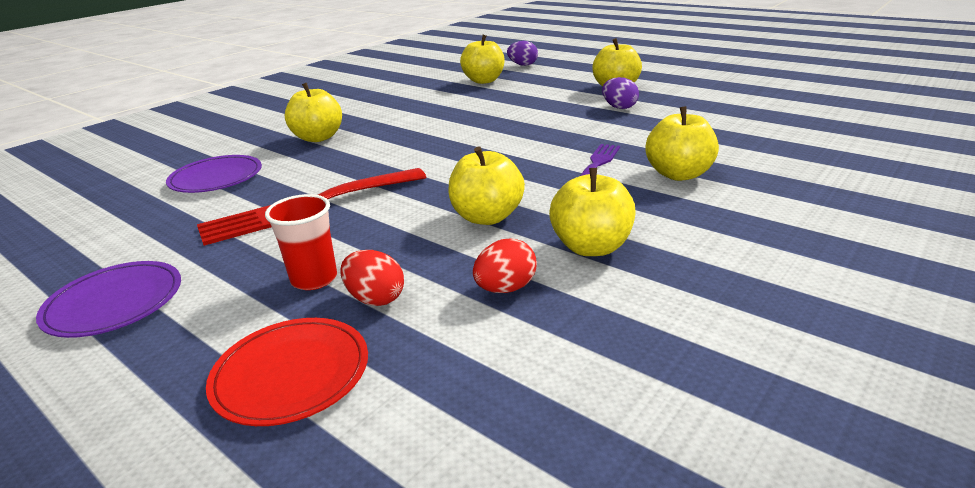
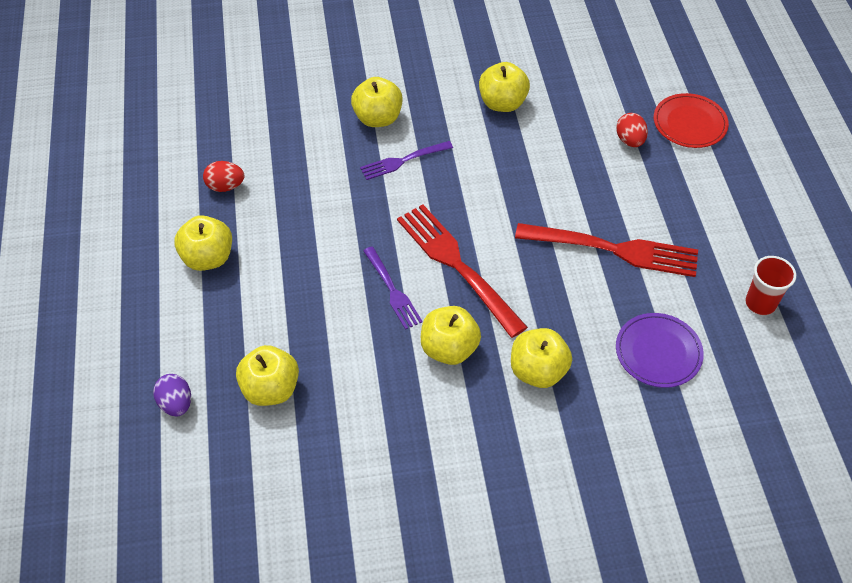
camera: 140 degrees left, 25 degrees up
(114, 303) = (759, 226): purple plate -> none
(314, 279) = (650, 174): red cup -> red cup (760, 303)
(445, 146) = (458, 266): none -> red fork
(476, 121) = (392, 290): none -> purple fork
(487, 217) = (523, 160): yellow apple -> yellow apple (449, 349)
(505, 288) = (568, 107): red egg -> red egg (225, 186)
(619, 107) = (268, 220): purple egg -> none

